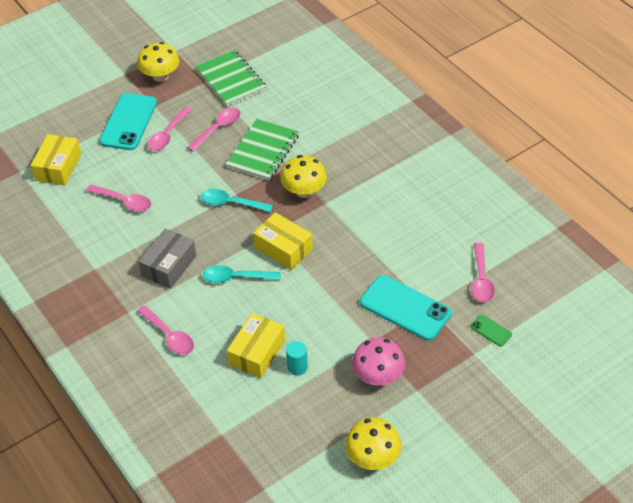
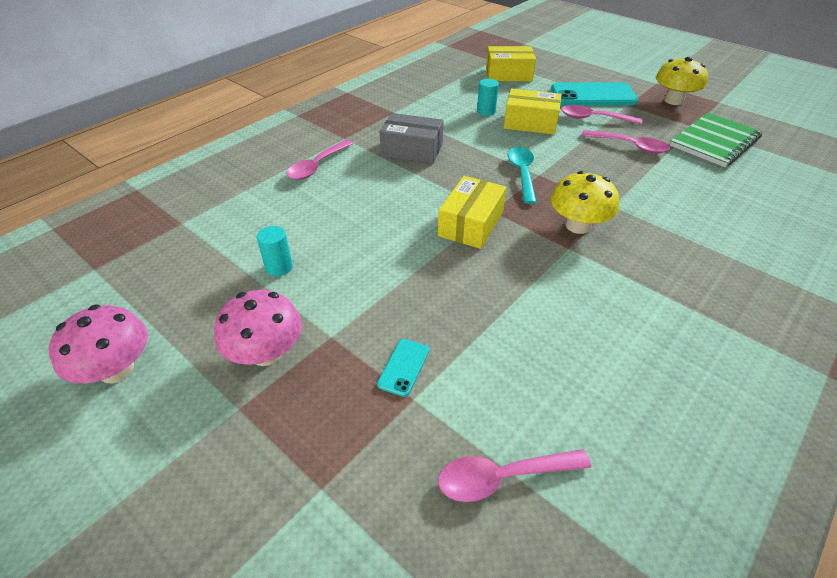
camera: 75 degrees right, 5 degrees down
(124, 201) = (486, 111): pink spoon -> turquoise cylinder
(236, 278) = (410, 195): turquoise spoon -> none
(257, 352) = (300, 230): yellow box -> yellow box (530, 123)
(263, 151) = (620, 182): green notebook -> none
(373, 457) = (116, 369): yellow mushroom -> pink mushroom
(405, 308) = (404, 367): turquoise phone -> turquoise phone, size x0.45
(490, 330) = (380, 513): green phone -> none

